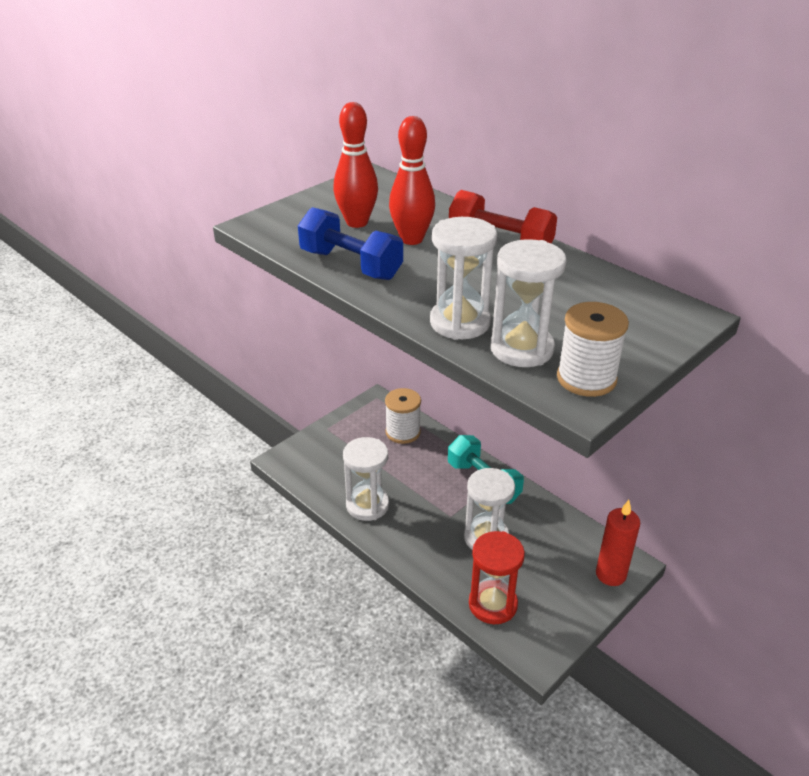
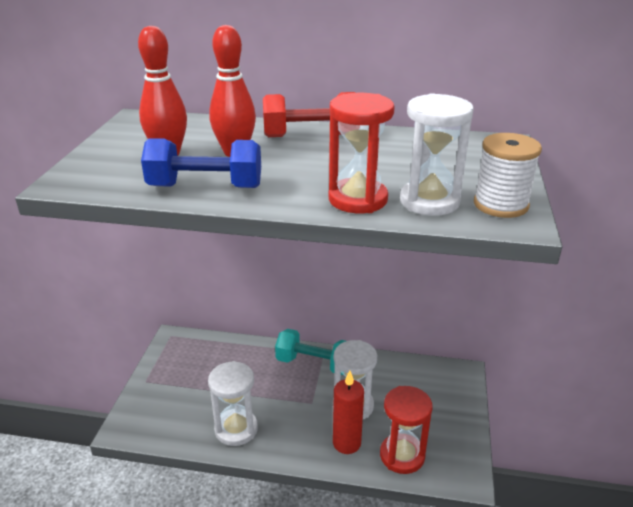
camera: 35 degrees left, 5 degrees down
(403, 432) = (217, 354): white spool -> none
(460, 323) = (358, 199): white hourglass -> red hourglass
(610, 574) = (458, 387): red candle -> red candle (346, 443)

